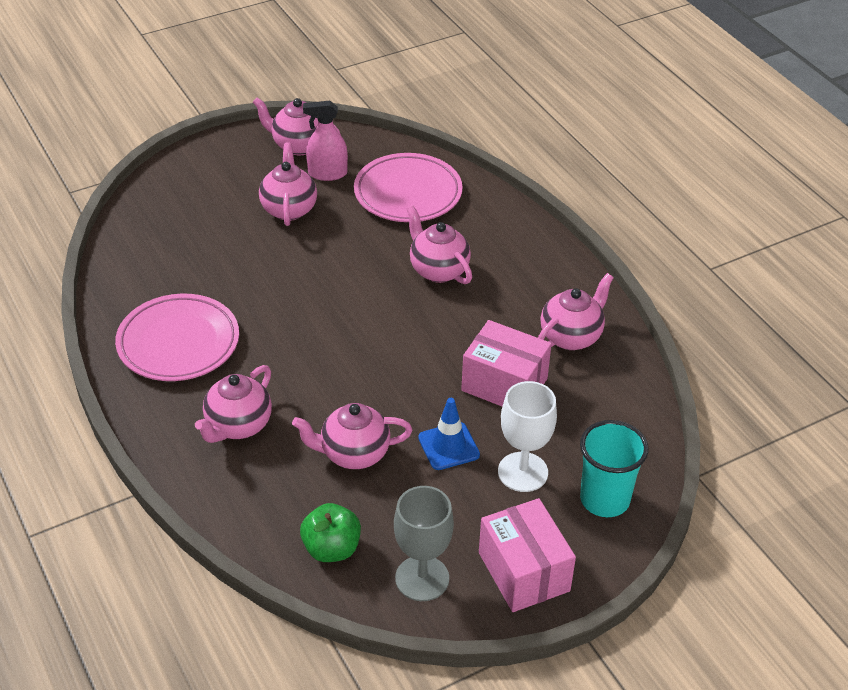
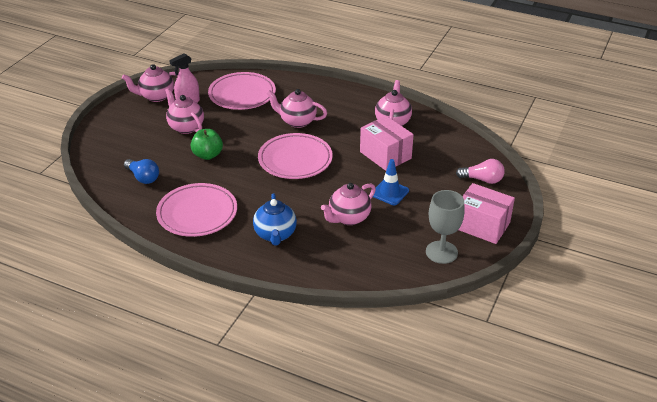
camera: 35 degrees left, 5 degrees down
(168, 258) = (143, 177): none -> blue light bulb
(238, 426) = (275, 235): pink teapot -> blue teapot
(331, 549) = (385, 263): green apple -> green apple (207, 155)
(375, 328) = (295, 160): none -> pink plate
(504, 384) = (385, 155): pink box -> pink box turned 60 degrees clockwise
(522, 472) = (435, 186): white goblet -> none
(604, 499) = (482, 179): turquoise cup -> pink light bulb

